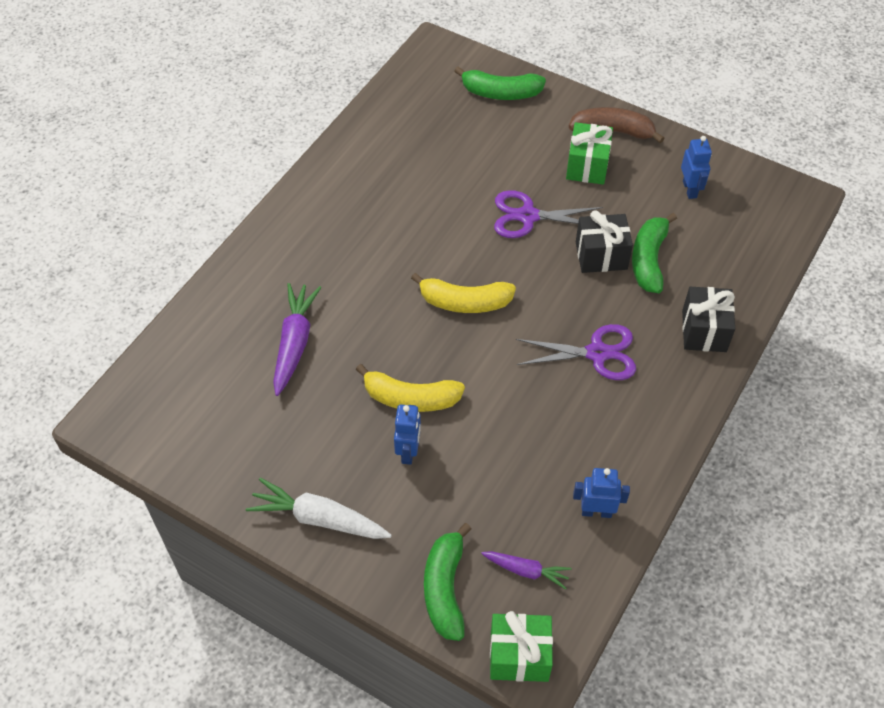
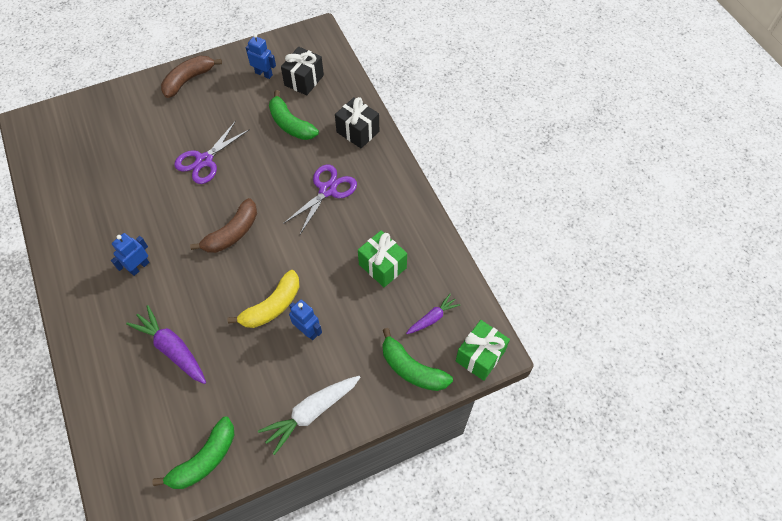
camera: 55 degrees left, 5 degrees up
(464, 302) = (232, 233): yellow banana -> brown banana
(500, 93) = (100, 113): green banana -> green banana (204, 460)
(587, 166) = (199, 108): green gift -> green gift (382, 266)
(596, 512) = (424, 258): blue robot -> blue robot (139, 267)
(601, 255) = (266, 144): black gift -> black gift (304, 80)

